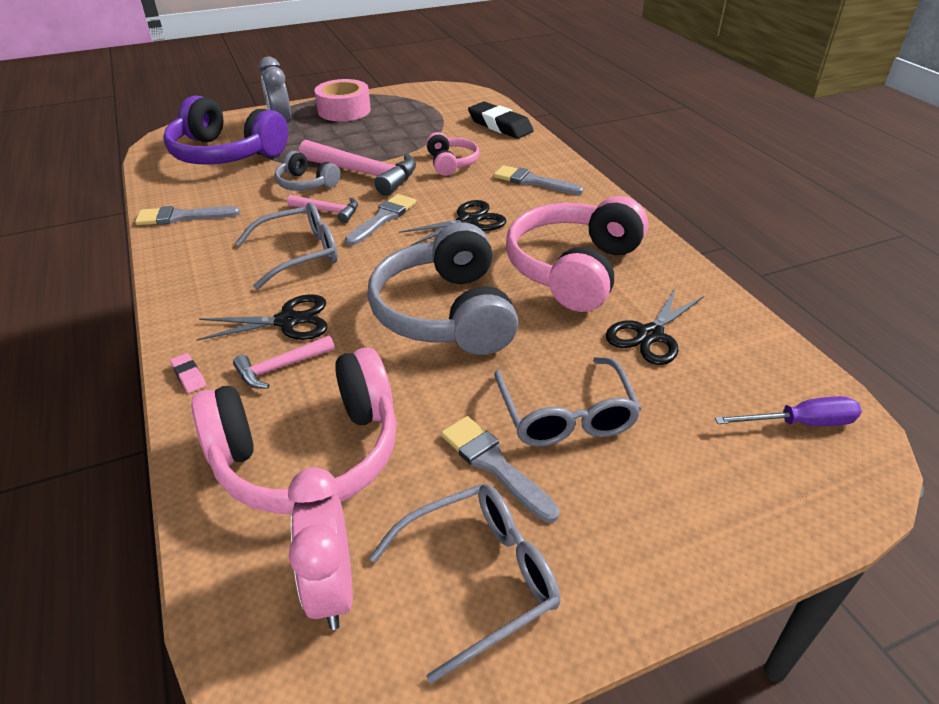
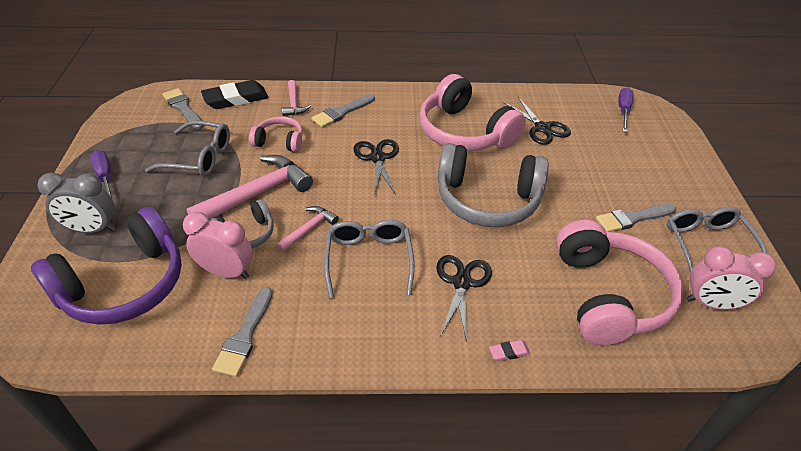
camera: 70 degrees left, 5 degrees up
(254, 188) = (226, 272): none -> pink clock
(280, 367) = (517, 296): pink hammer -> pink hammer (294, 104)
(344, 110) = (105, 178): pink tape -> purple screwdriver
(383, 218) = (343, 200): grey brush -> grey brush (183, 108)
(566, 415) = (600, 180): grey glasses -> grey glasses (199, 158)

